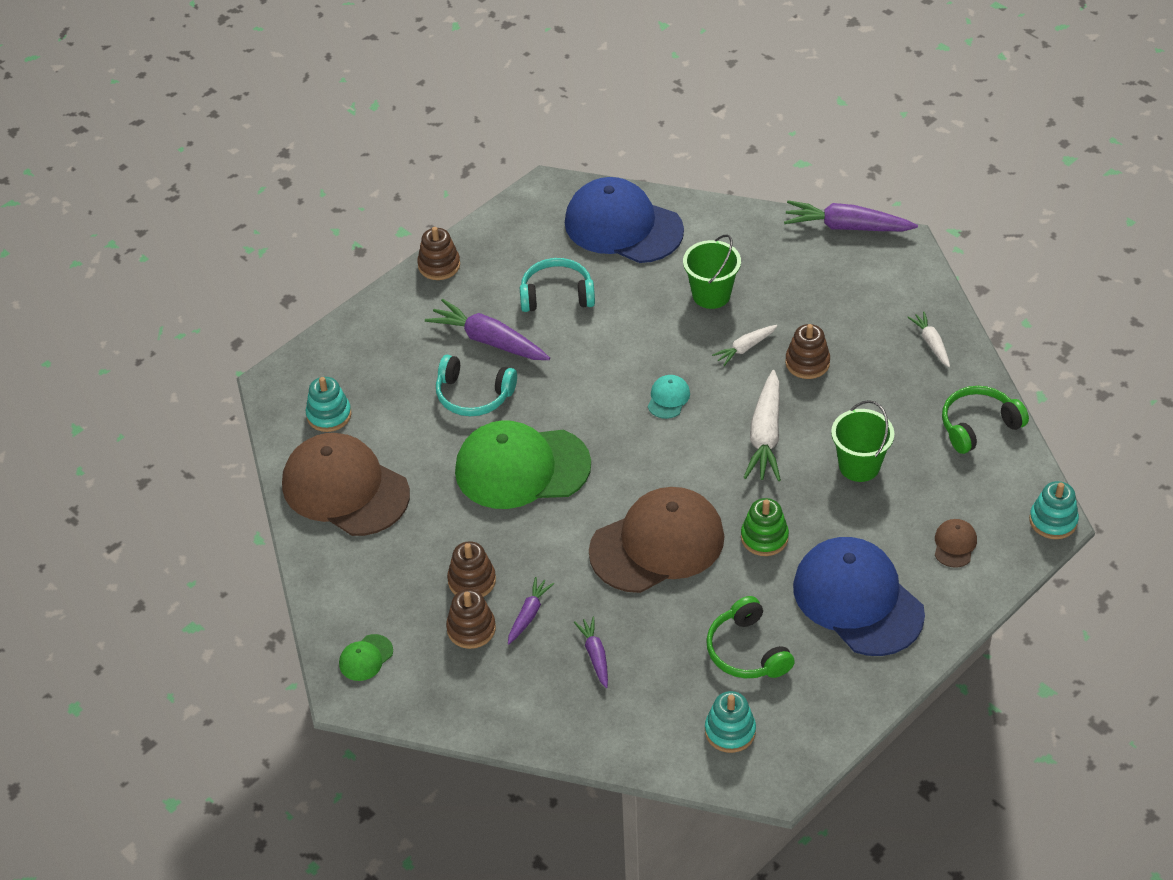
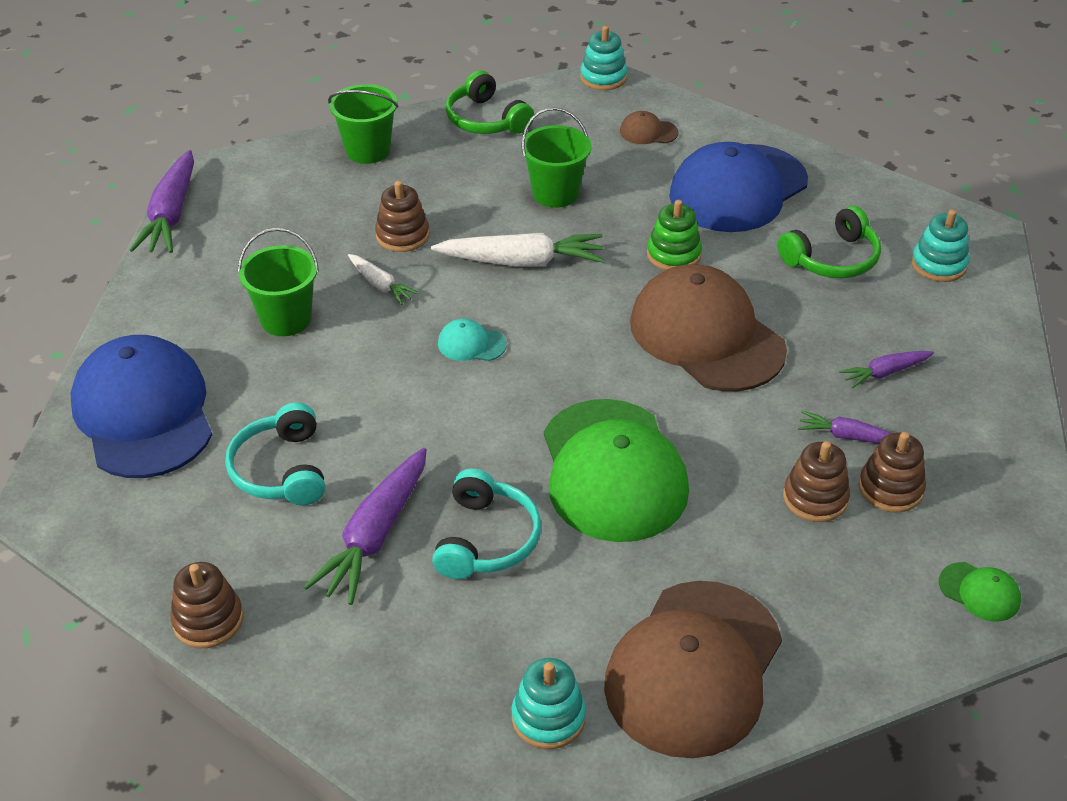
camera: 100 degrees left, 5 degrees down
(623, 226) = (143, 413): blue cap -> blue cap turned 135 degrees clockwise
(931, 343) = (368, 150): white carrot -> green bucket

